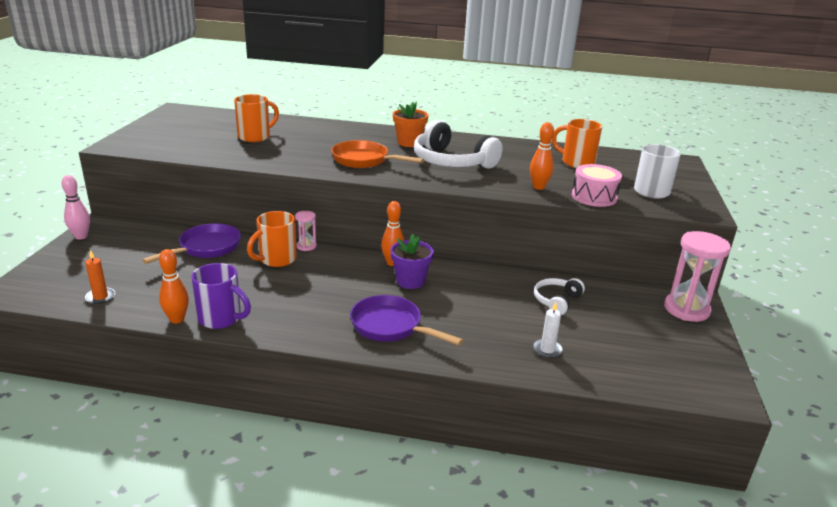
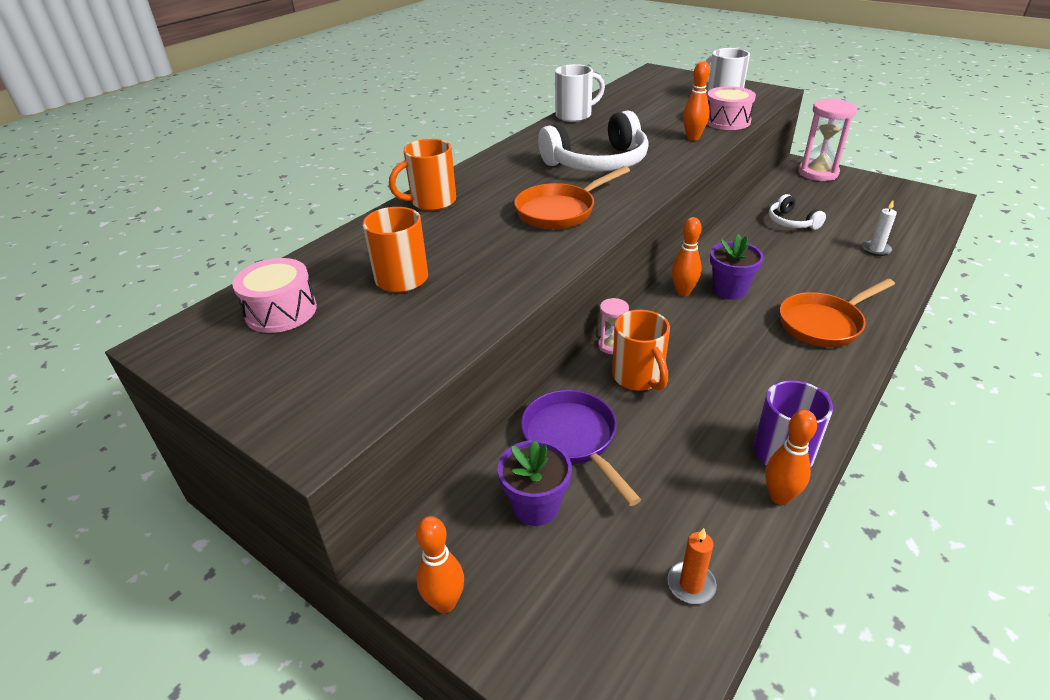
camera: 60 degrees left, 10 degrees up
(81, 237) = (445, 603): pink bowling pin -> orange bowling pin
(149, 246) = (536, 506): none -> purple flower pot
(210, 121) = (281, 311): none -> pink drum
(390, 326) = (824, 324): purple pan -> orange pan
(409, 143) = (518, 174): orange flower pot -> none
(531, 145) = (575, 116): none -> white mug
(576, 162) = (637, 108): orange mug -> orange mug (431, 202)

